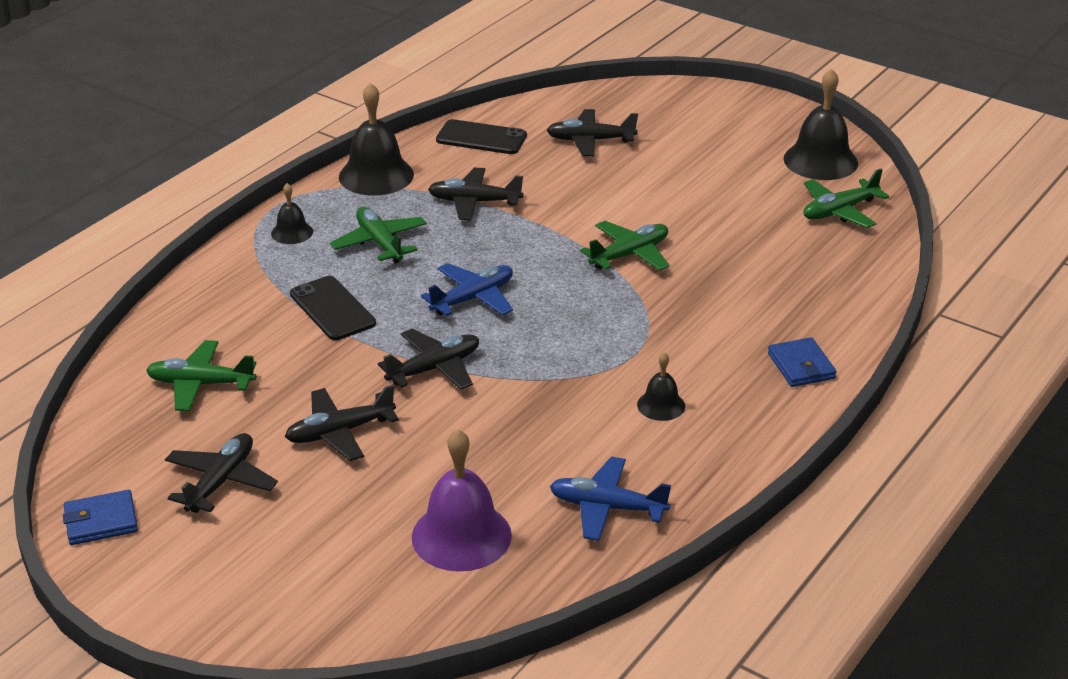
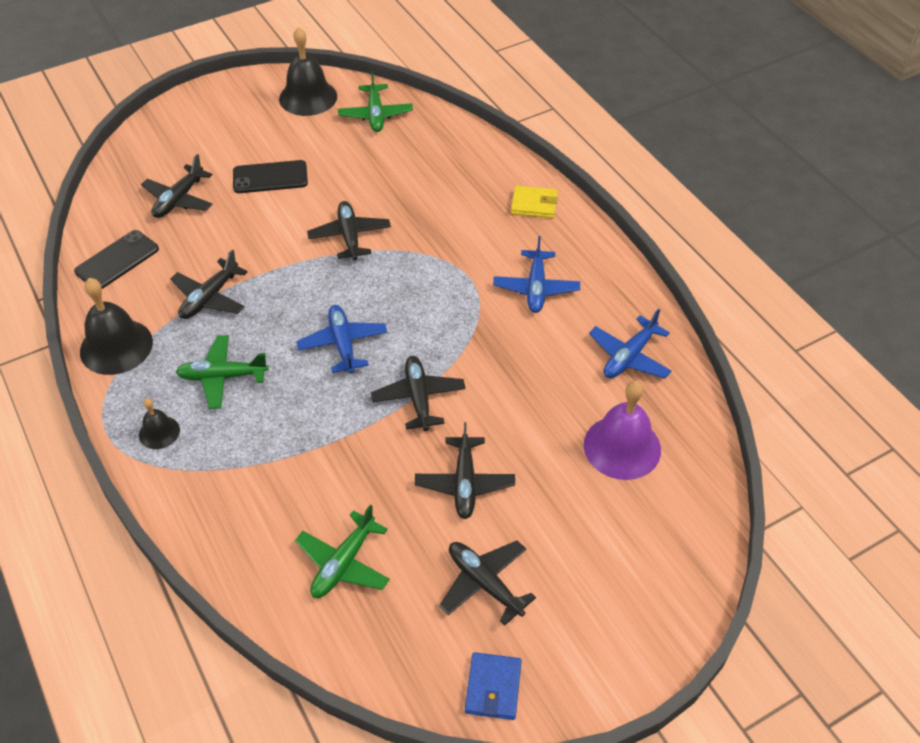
camera: 65 degrees left, 15 degrees up
(332, 309) = (295, 438): black phone -> black phone (270, 177)
(629, 255) = (350, 236): green plane -> black plane
(661, 405) = (536, 288): black bell -> blue plane
(801, 366) = (534, 204): blue wallet -> yellow wallet

